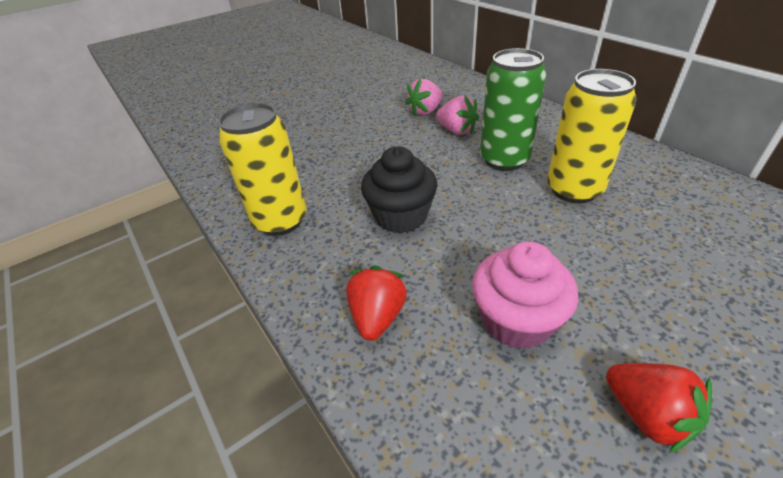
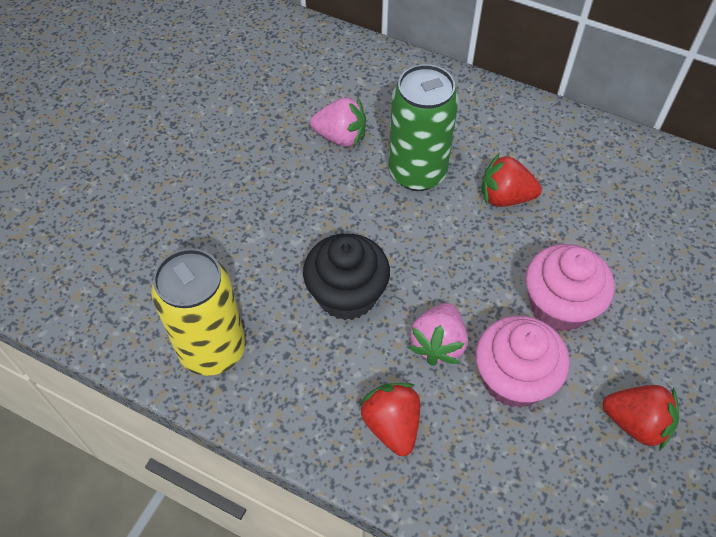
camera: 30 degrees left, 15 degrees up
(425, 111) = (283, 110): pink strawberry -> pink strawberry (438, 344)
(574, 190) = (505, 197): yellow can -> red strawberry
(593, 277) = (559, 305): none -> pink cupcake

